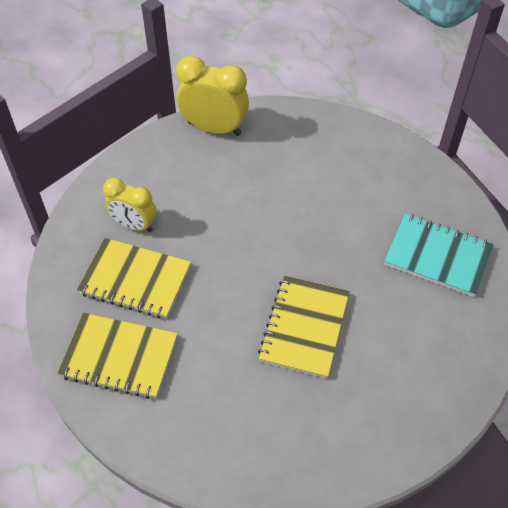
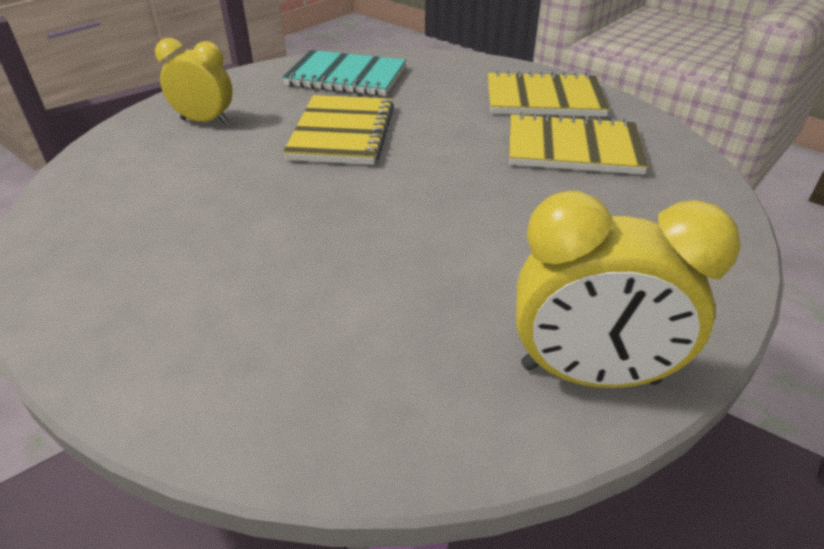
camera: 170 degrees right, 15 degrees down
(134, 225) = (621, 197): yellow clock -> yellow clock (205, 121)
(437, 257) = (137, 210): turquoise notebook -> turquoise notebook (346, 77)

